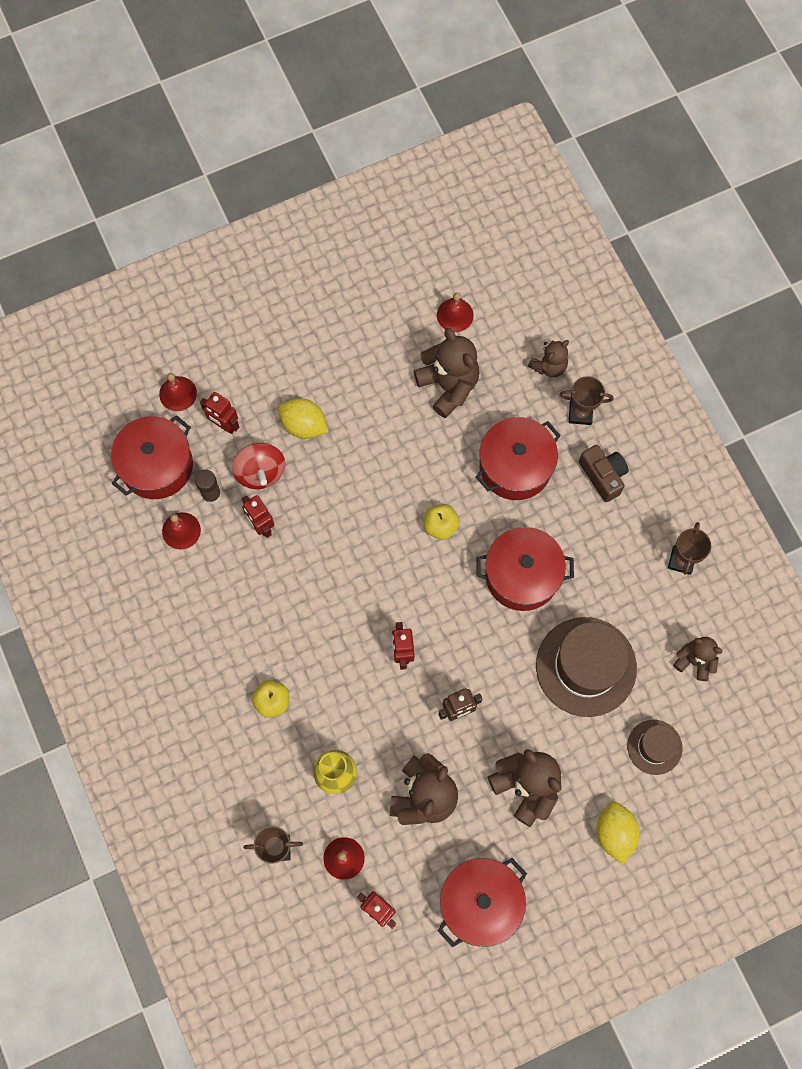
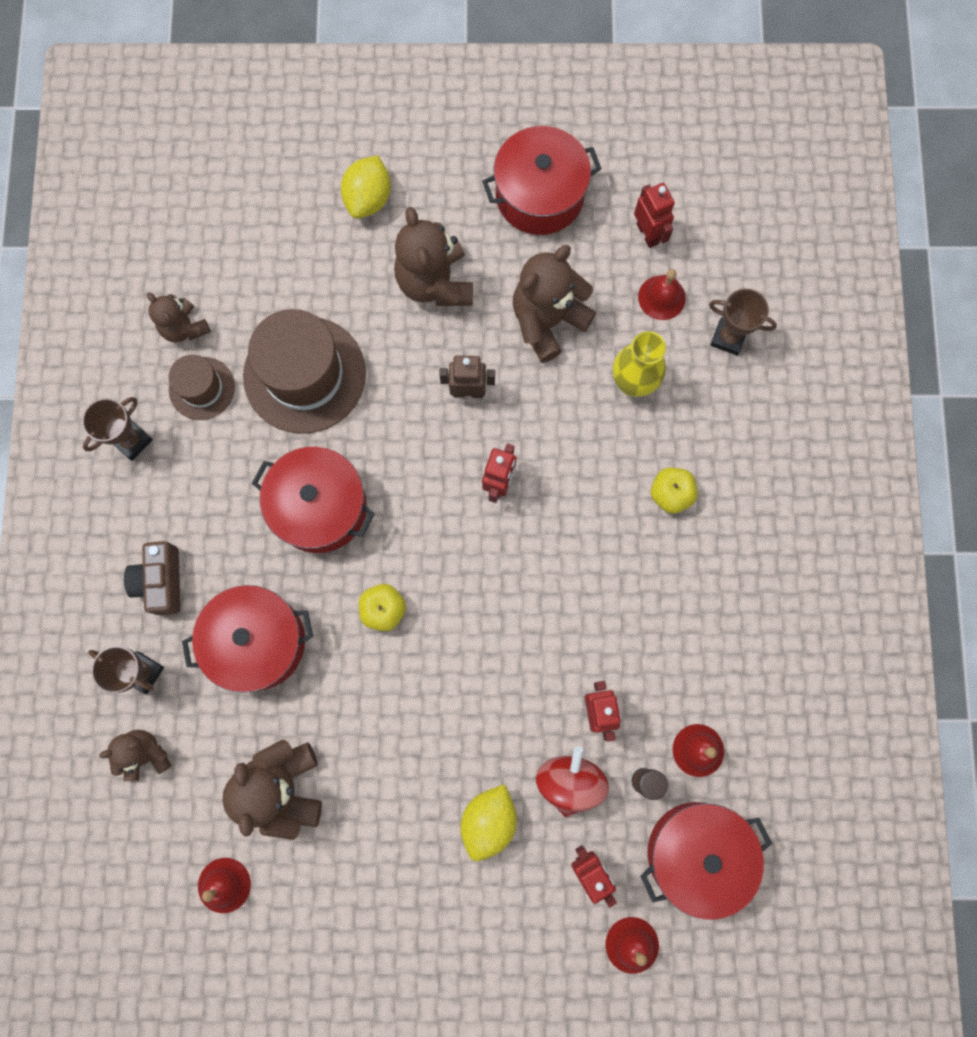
camera: 155 degrees left, 5 degrees up
(304, 425) = (488, 820): yellow lemon -> yellow lemon turned 60 degrees clockwise
(654, 747) = (279, 261): brown hat -> brown hat (202, 388)

